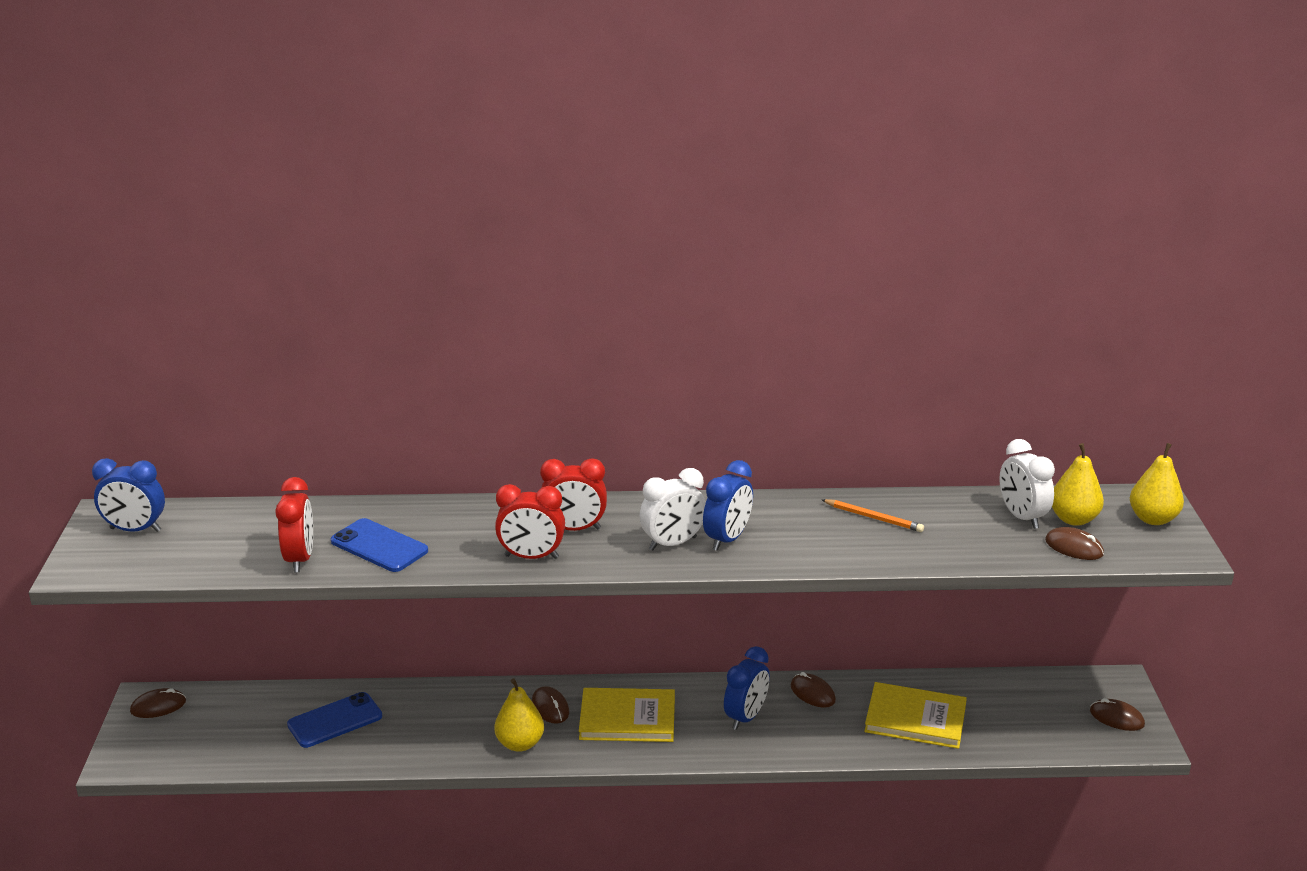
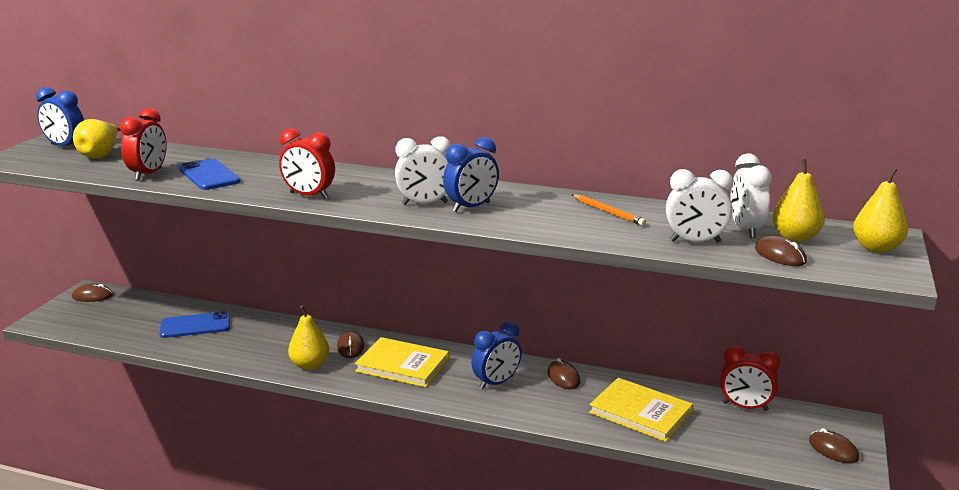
camera: 20 degrees right, 5 degrees down
(200, 536) = (100, 155): none -> yellow pear
(574, 529) = (358, 185): red clock -> red clock (745, 407)
(985, 544) = (695, 241): none -> white clock

